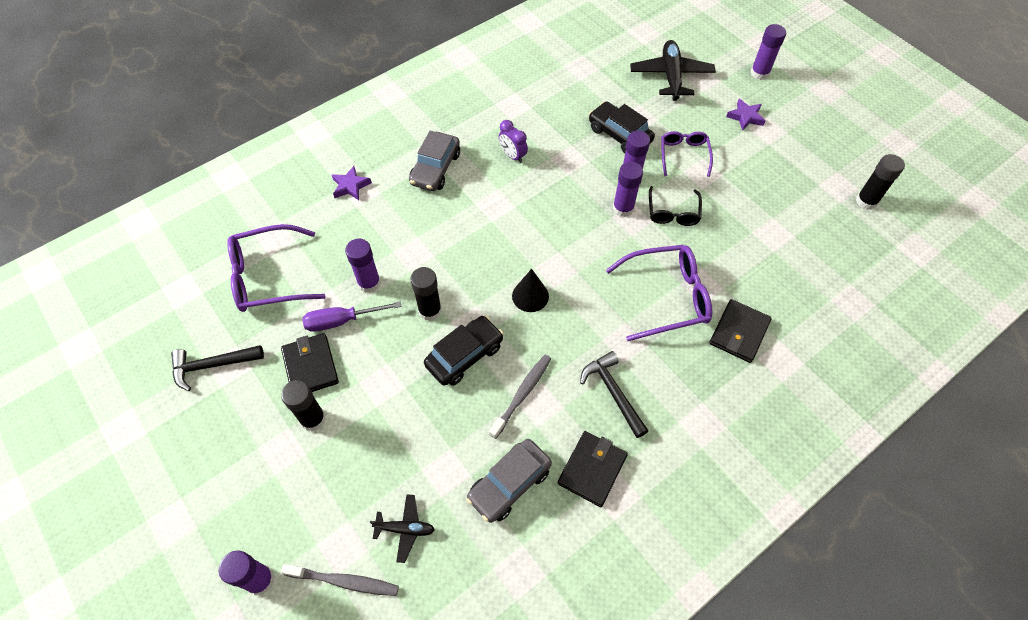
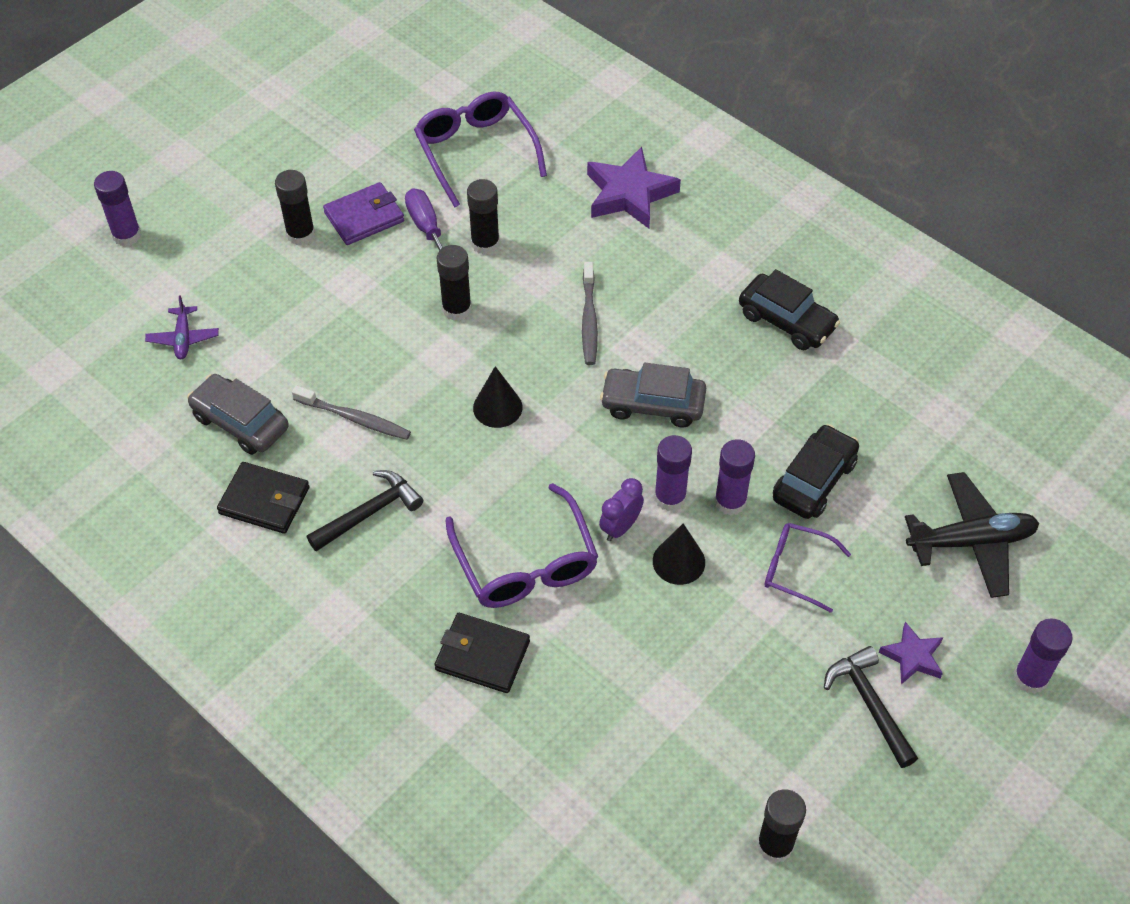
camera: 80 degrees right, 5 degrees down
(212, 365) = (354, 137): black hammer -> black hammer (869, 704)
(310, 366) = (364, 217): black wallet -> purple wallet
(344, 581) = (127, 300): grey toothbrush -> grey toothbrush (589, 320)
(350, 186) = (629, 194): purple star -> purple star, size x1.80
(369, 283) = (485, 244): purple glue stick -> black glue stick
(405, 529) = (183, 338): black plane -> purple plane
(435, 168) = (683, 273): grey car -> grey car (652, 404)
(464, 355) = (399, 354): black car -> black car (787, 321)
(513, 156) = (731, 354): purple clock -> purple clock (620, 527)
(673, 212) = (678, 561): black glasses -> black cone
(683, 155) = (797, 570): purple glasses -> purple glasses turned 150 degrees counterclockwise

